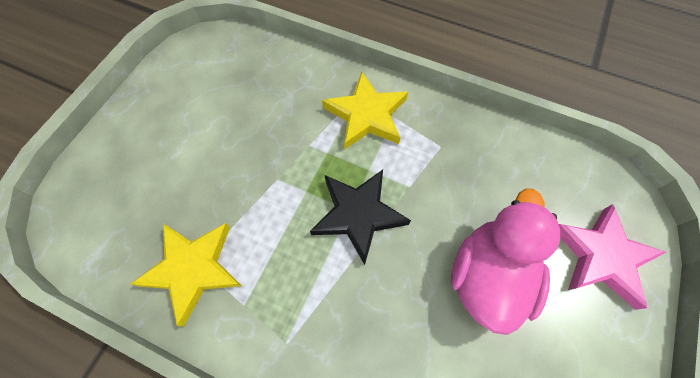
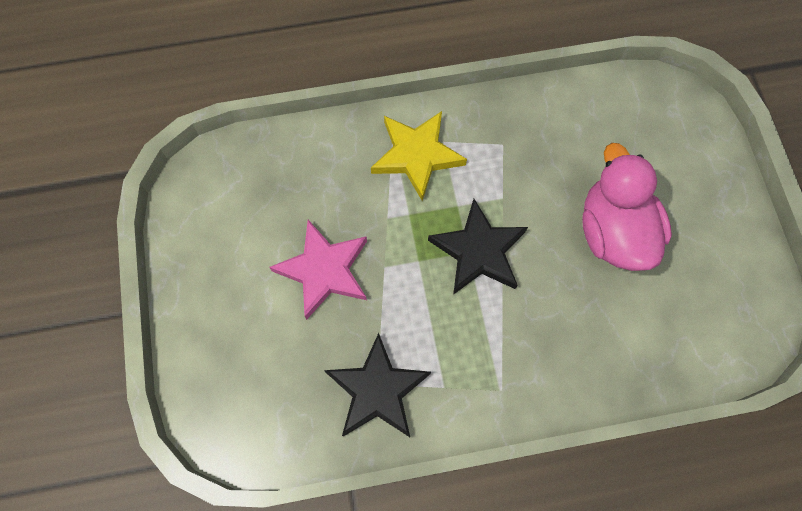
camera: 35 degrees left, 5 degrees up
(193, 269) = (377, 390): yellow star -> black star
(602, 257) = (685, 159): pink star -> pink star (324, 270)

